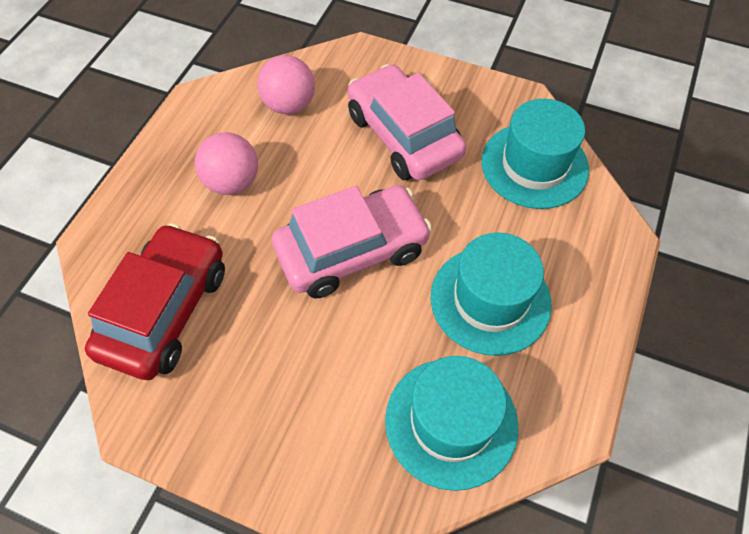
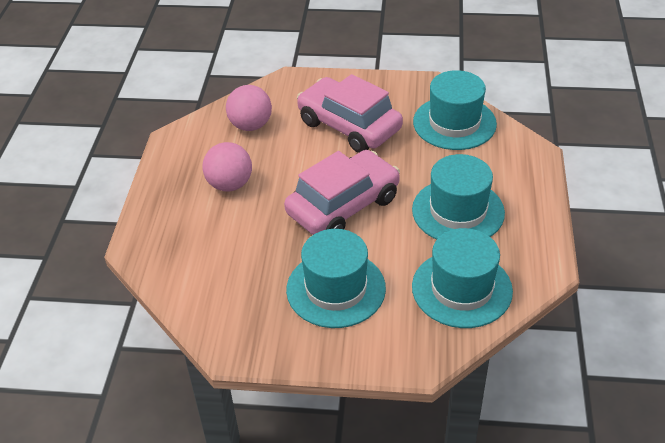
camera: 15 degrees left, 15 degrees down
(165, 311) = (217, 276): red car -> none
(295, 372) = (336, 289): none -> turquoise hat

